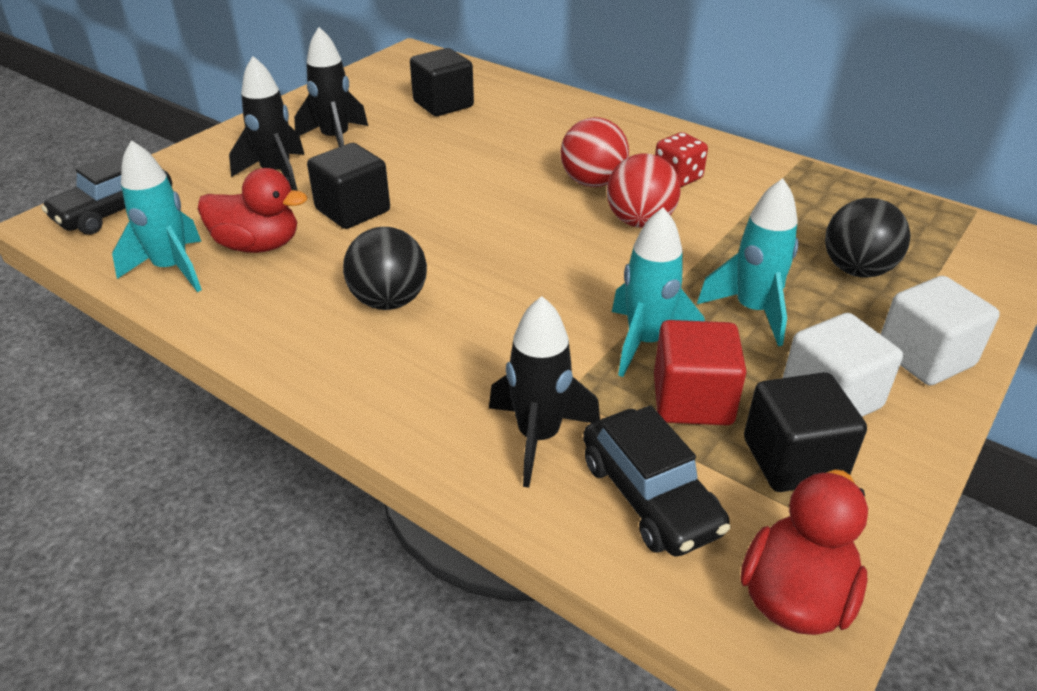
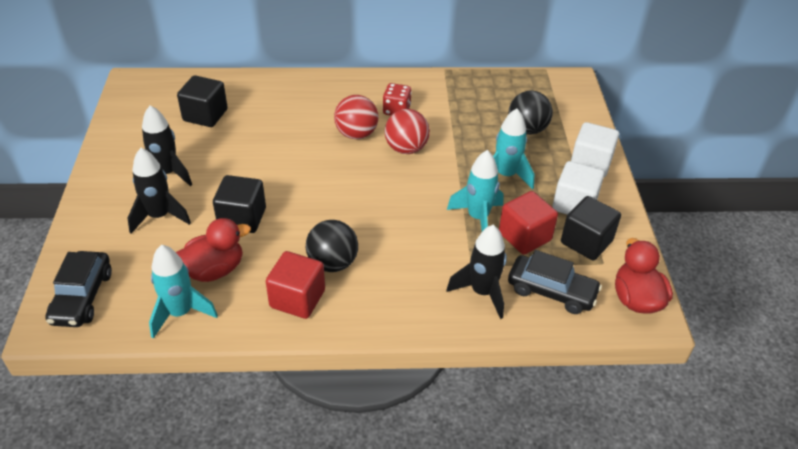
camera: 40 degrees left, 5 degrees up
(301, 317) = (297, 299): none -> red cube

